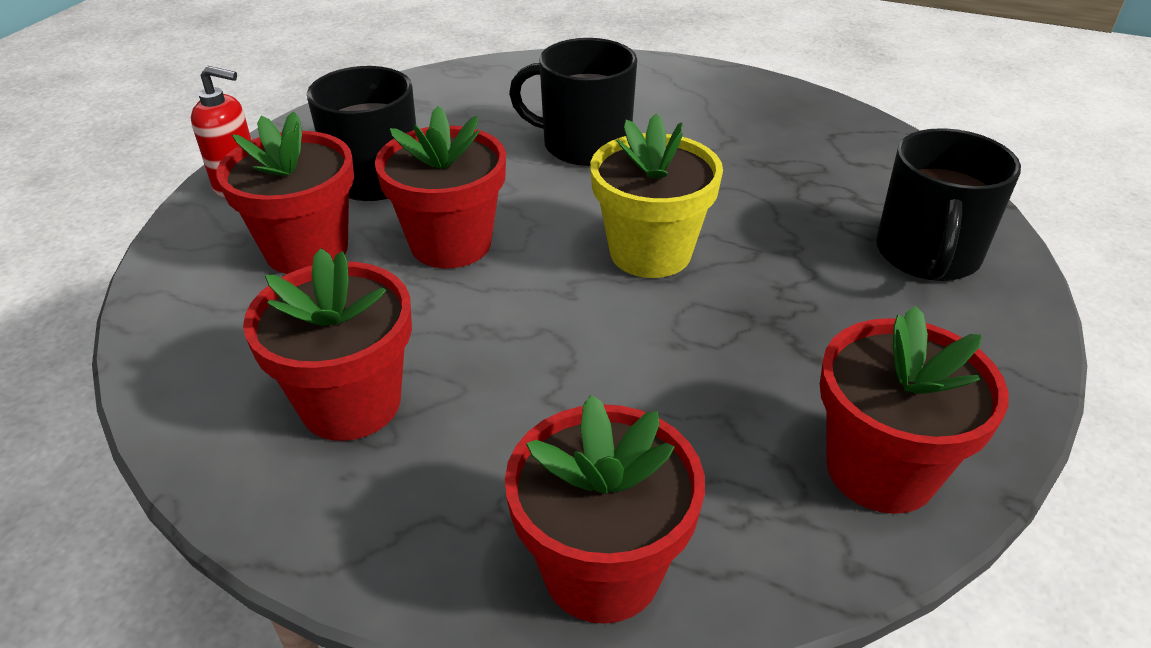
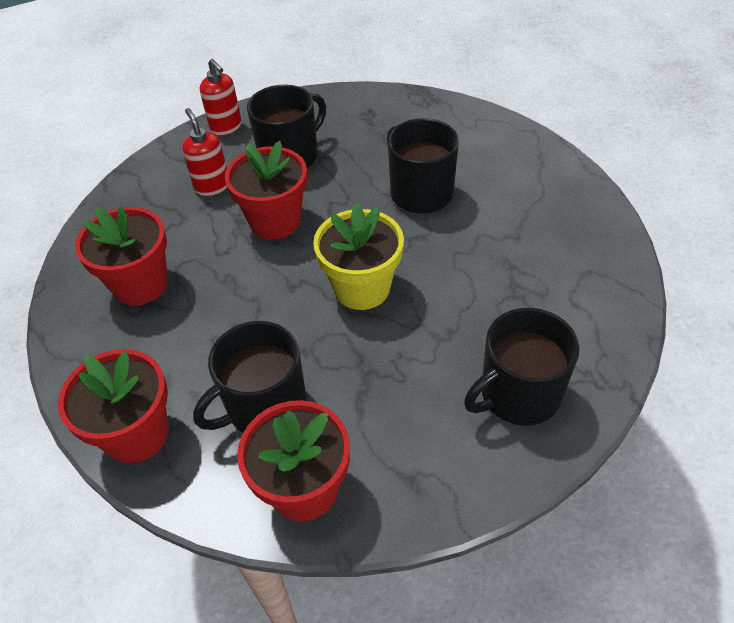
camera: 45 degrees right, 10 degrees up
(307, 250) = (212, 186): red flower pot -> red soap dispenser
(716, 424) = (265, 406): none -> black mug

